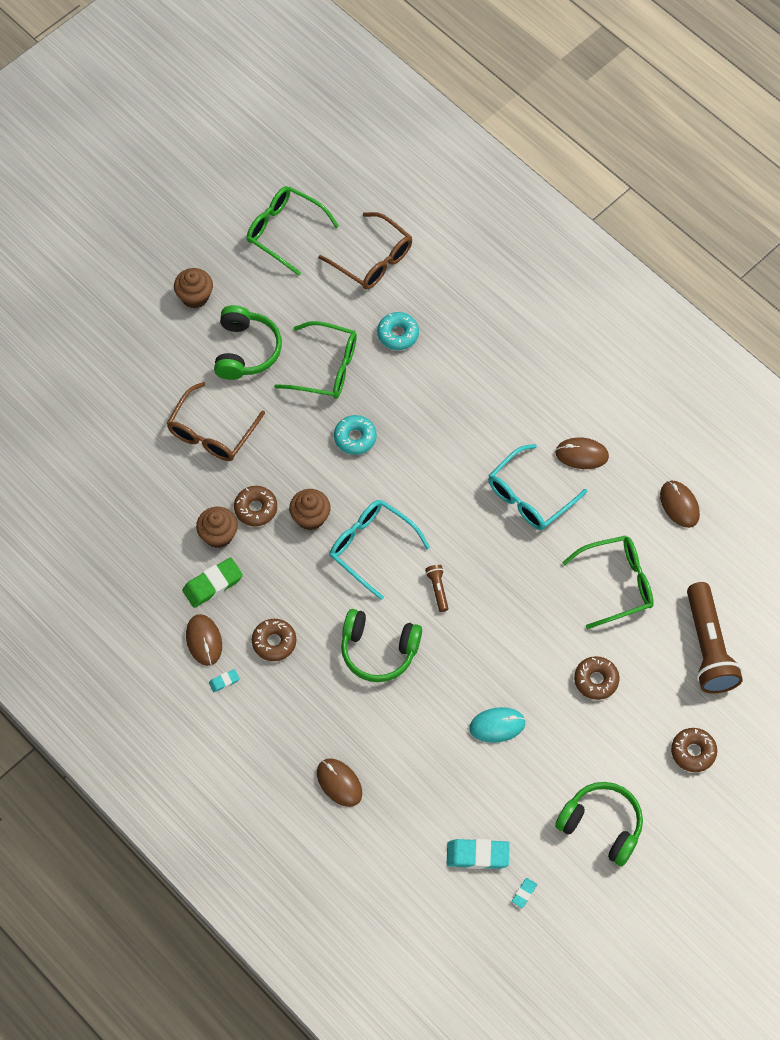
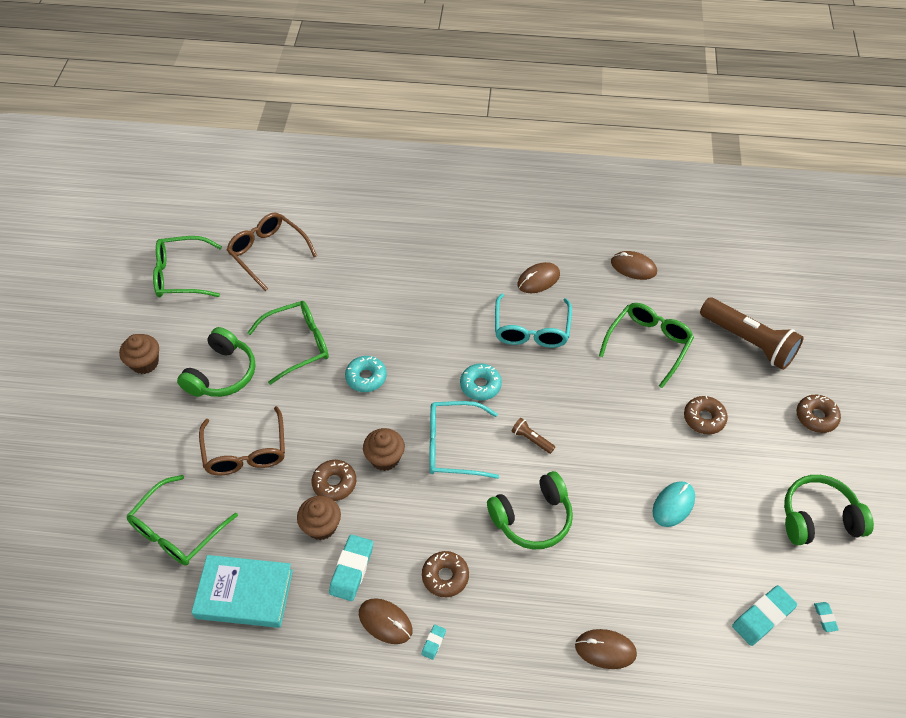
camera: 40 degrees left, 10 degrees down
(115, 459) = (177, 530): none -> green glasses
(124, 544) = (244, 594): none -> turquoise book
(213, 584) = (351, 569): green eraser -> turquoise eraser
(246, 350) = (222, 374): green headphones -> green headphones turned 60 degrees clockwise
(373, 260) = (268, 253): brown glasses -> brown glasses turned 135 degrees counterclockwise
(398, 334) = (332, 288): turquoise donut -> turquoise donut (480, 385)

